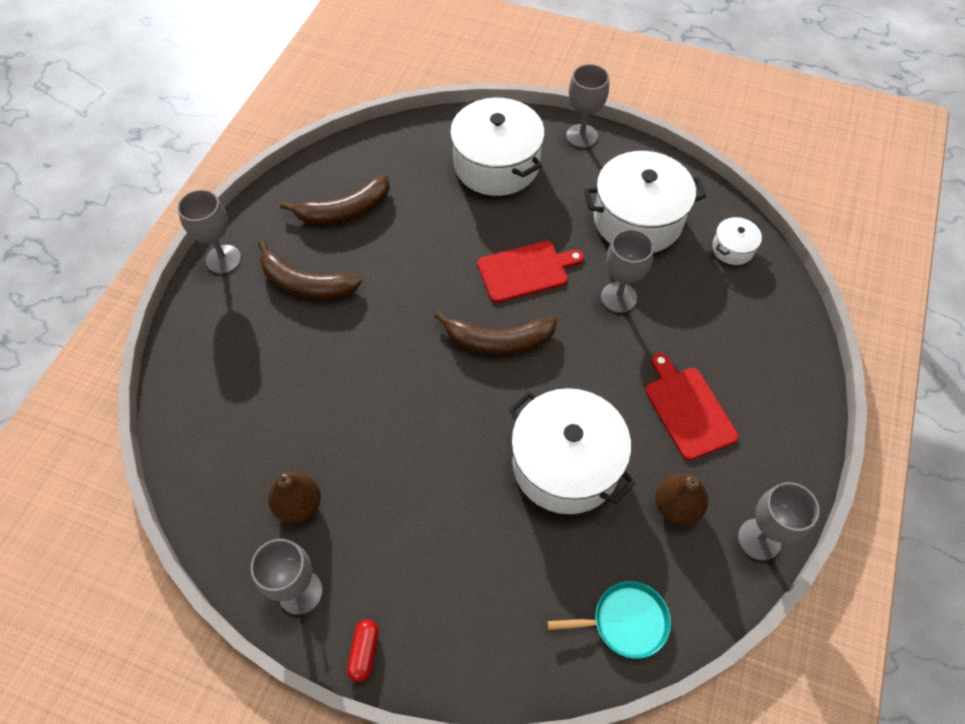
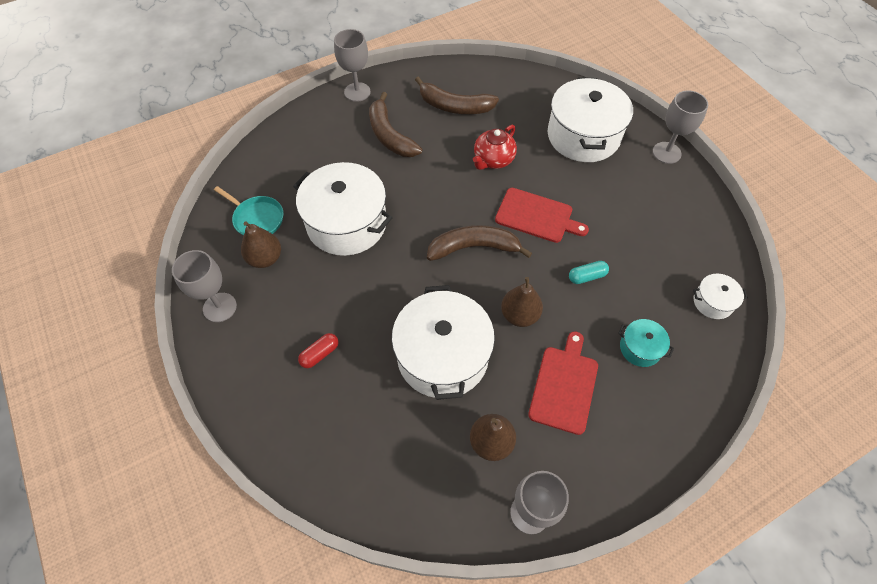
camera: 40 degrees right, 0 degrees up
(364, 652) = (219, 369): red capsule -> red capsule (320, 354)
(435, 242) = (493, 160): none -> red teapot
(498, 341) = (474, 247): brown banana -> brown banana turned 135 degrees clockwise
(595, 375) = (519, 315): none -> brown pear
(618, 297) = (587, 276): grey goblet -> turquoise capsule
(626, 621) = (384, 485): turquoise pan -> turquoise pan (257, 219)
(637, 220) = (654, 234): white pot -> white pot (346, 223)
(715, 330) = (640, 348): none -> turquoise pot

